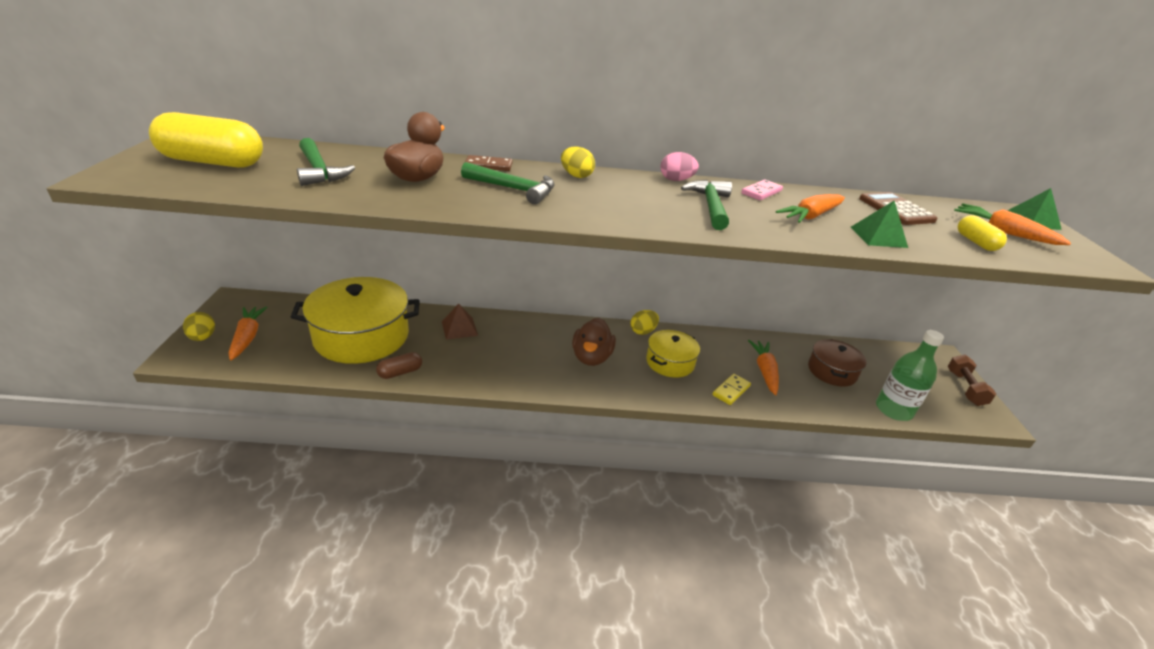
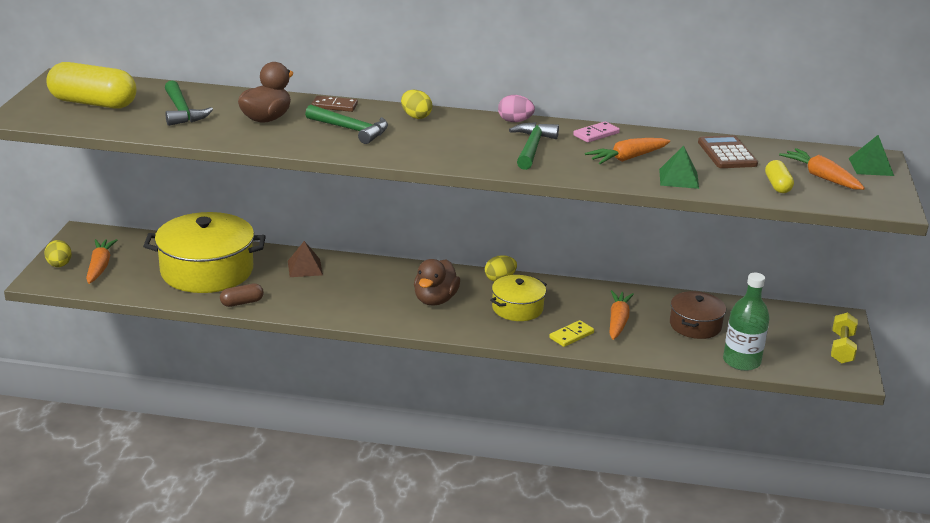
camera: 10 degrees right, 5 degrees down
(965, 388) = (842, 348): brown dumbbell -> yellow dumbbell

